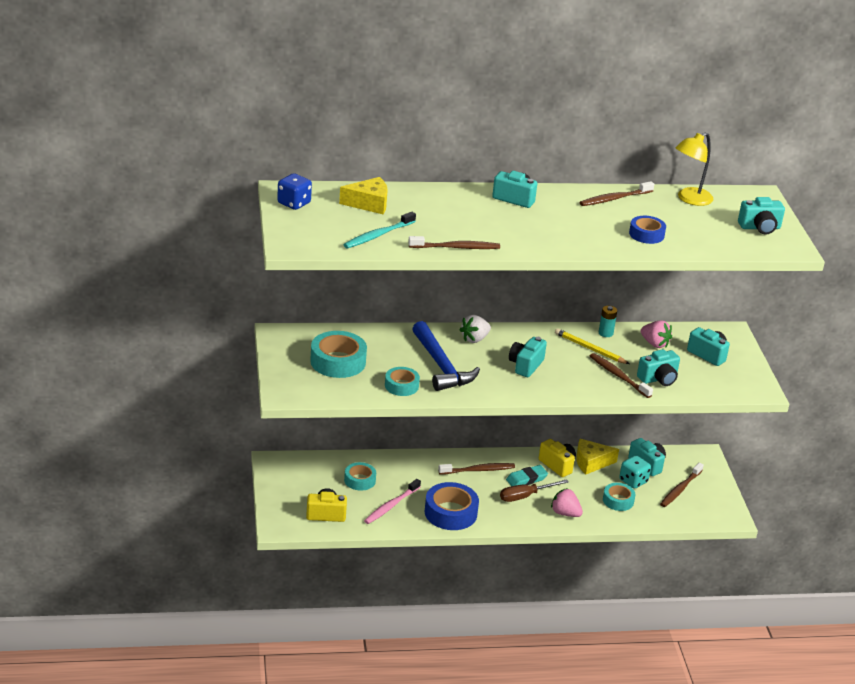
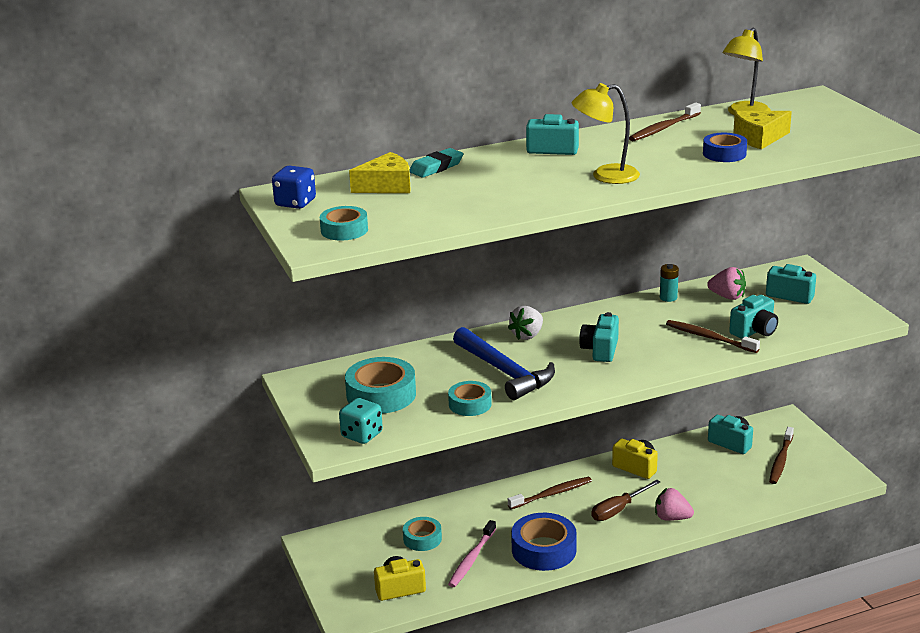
camera: 10 degrees left, 5 degrees down
(378, 235) = (416, 215): turquoise toothbrush -> none
(456, 247) = (518, 208): brown toothbrush -> none
(526, 479) = (610, 491): turquoise eraser -> turquoise eraser (436, 167)
(540, 233) = (605, 176): none -> yellow lamp
(590, 349) = (661, 317): yellow pencil -> none
(591, 462) = (671, 455): yellow cheese -> yellow cheese (759, 138)
(618, 500) = (721, 489): turquoise tape -> turquoise tape (344, 230)
(633, 481) = (726, 464): turquoise dice -> turquoise dice (362, 435)
(760, 228) = (840, 124): turquoise camera -> none

